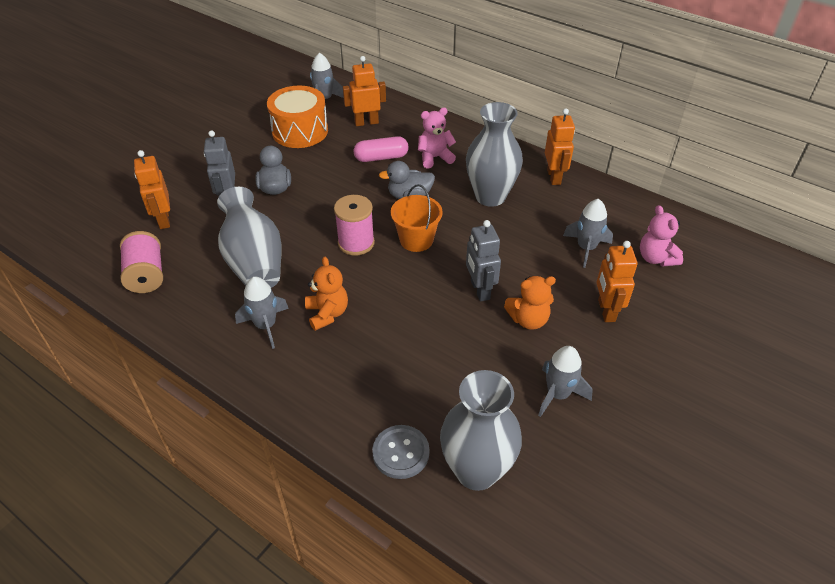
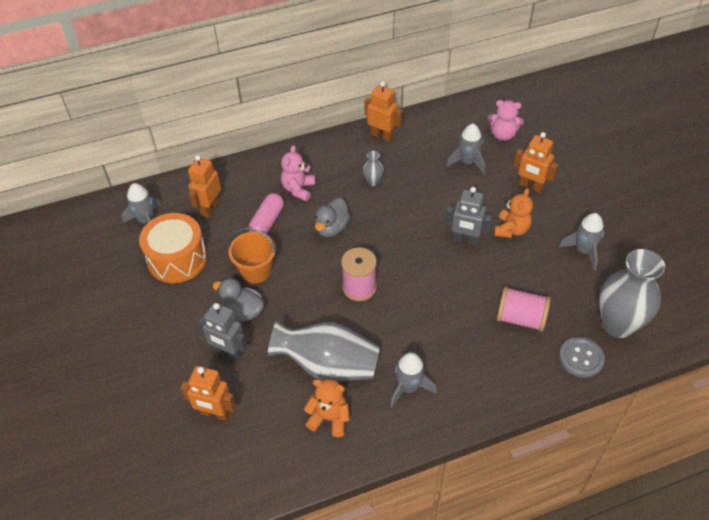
camera: 55 degrees left, 5 degrees up
(146, 275) = (282, 453): pink spool -> pink spool (520, 318)
(327, 313) = (424, 341): orange teddy bear -> orange teddy bear (329, 418)
(416, 240) = (385, 249): orange bucket -> orange bucket (256, 271)
(490, 196) = (373, 182): grey vase -> grey vase, size x0.43

